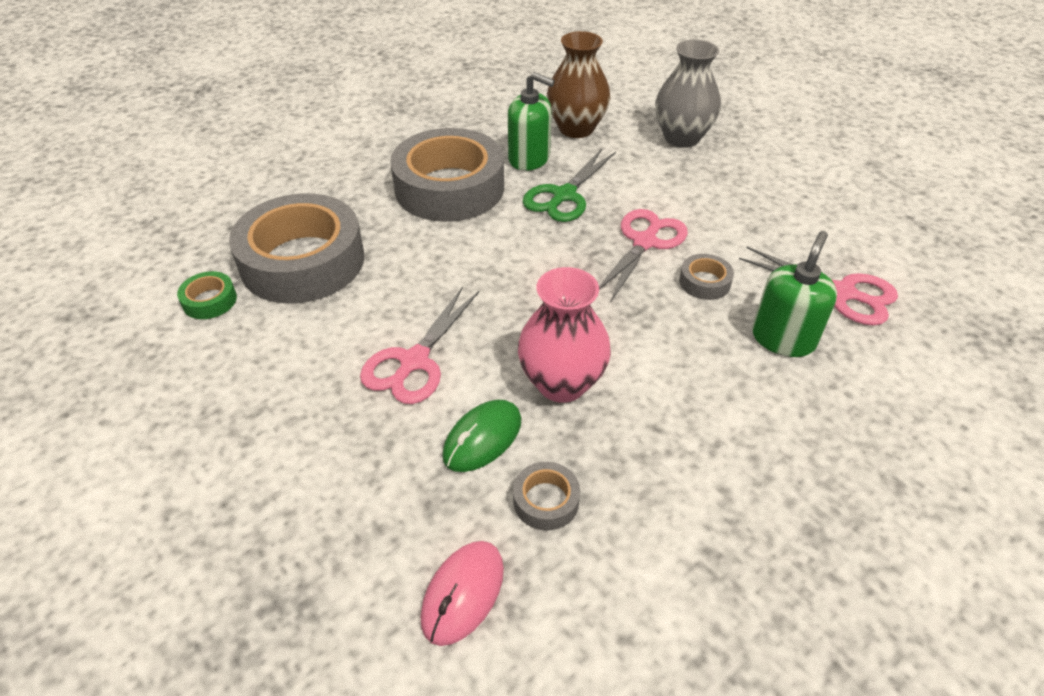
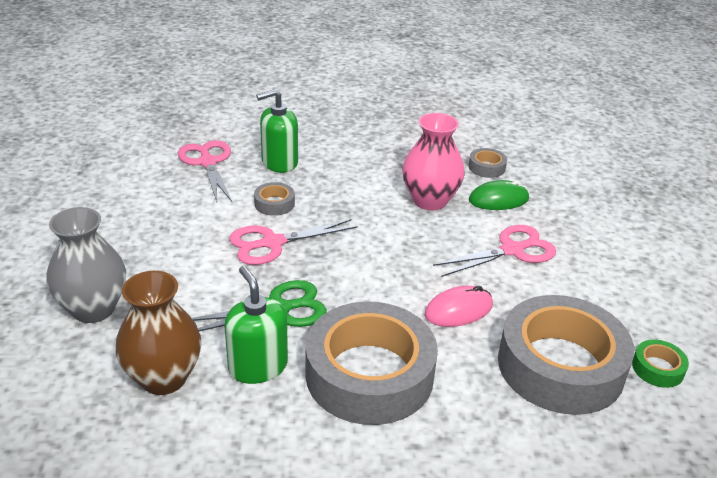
camera: 145 degrees left, 10 degrees down
(463, 593) = (550, 160): pink mouse -> pink mouse (458, 310)

